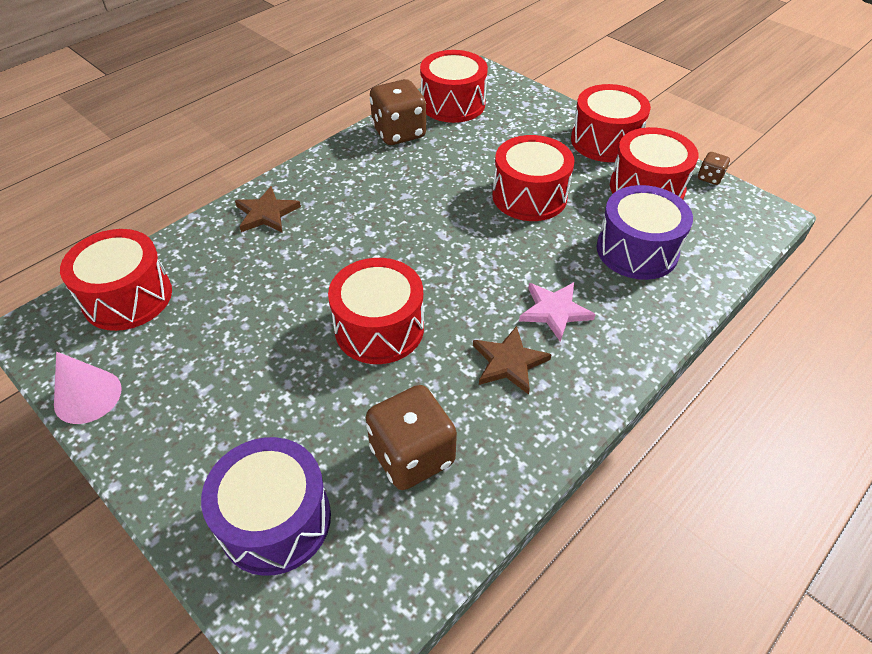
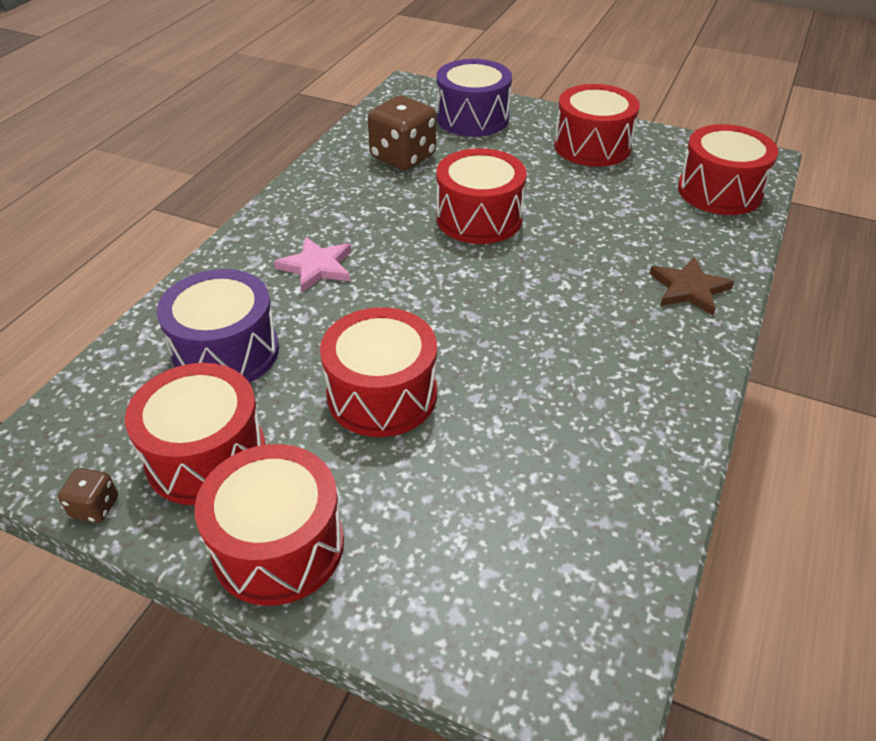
camera: 160 degrees right, 5 degrees down
(88, 396) = (660, 138): pink cone -> none
(399, 133) = (637, 460): brown dice -> none
(453, 104) = (595, 564): red drum -> red drum (592, 146)
(509, 362) = (350, 220): brown star -> none

